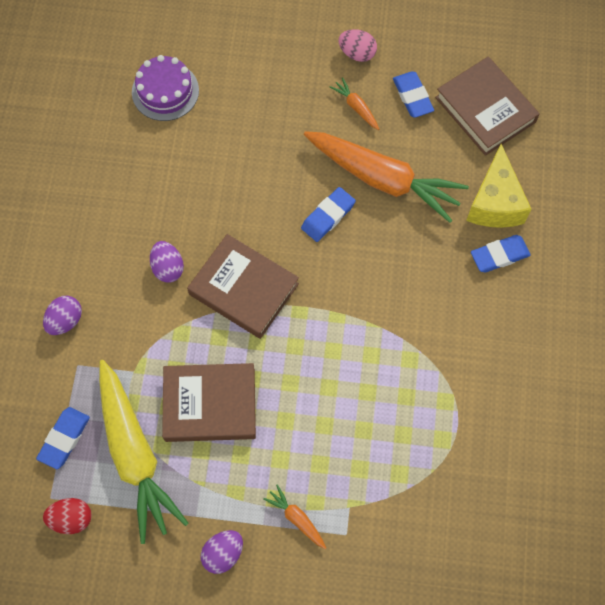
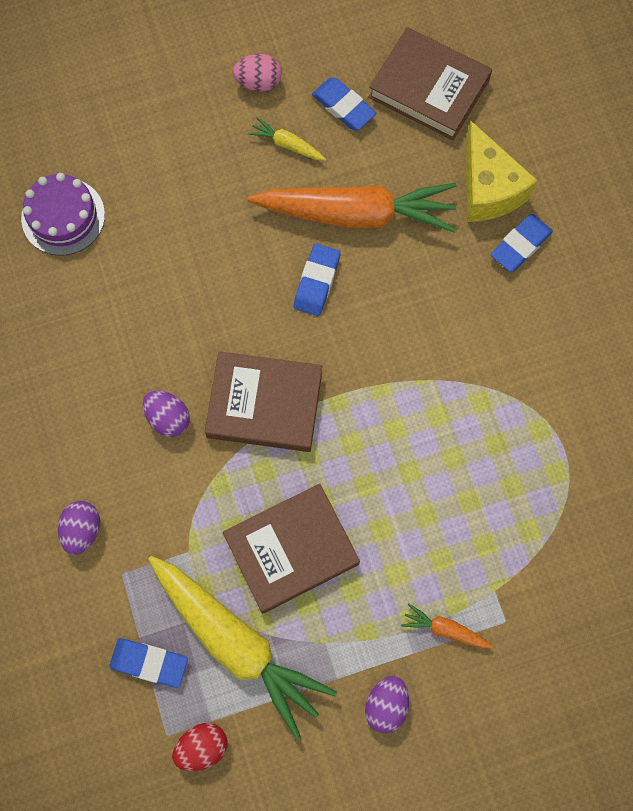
camera: 25 degrees left, 5 degrees up
(64, 439) = (149, 663): blue eraser -> blue eraser turned 75 degrees counterclockwise
(356, 107) = (287, 145): orange carrot -> yellow carrot

